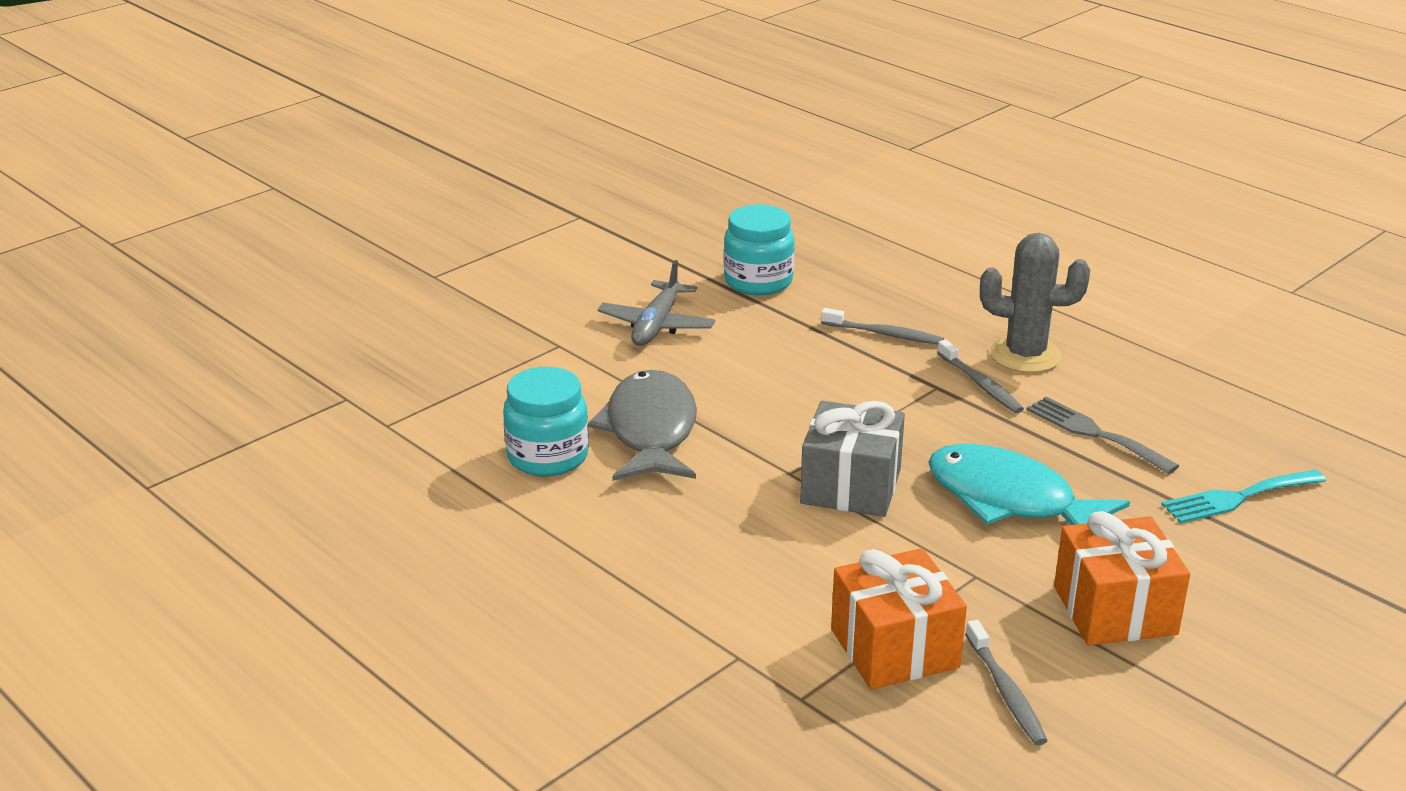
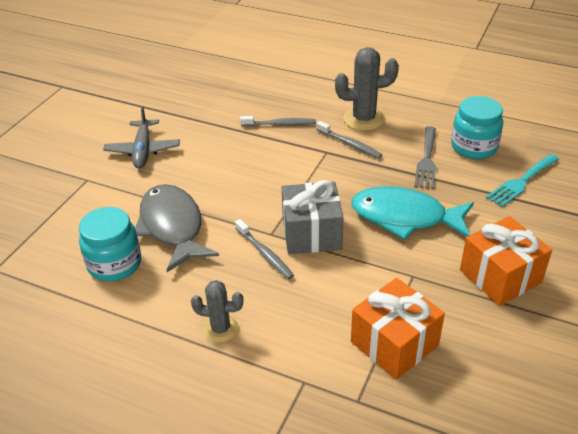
camera: 20 degrees left, 10 degrees up
(654, 567) = (220, 329): none -> grey cactus
(758, 281) = (191, 106): turquoise jar -> turquoise jar (473, 147)
(1006, 691) = (472, 354): grey toothbrush -> grey toothbrush (265, 254)
(1095, 433) = (427, 160): grey fork -> grey fork turned 105 degrees counterclockwise

